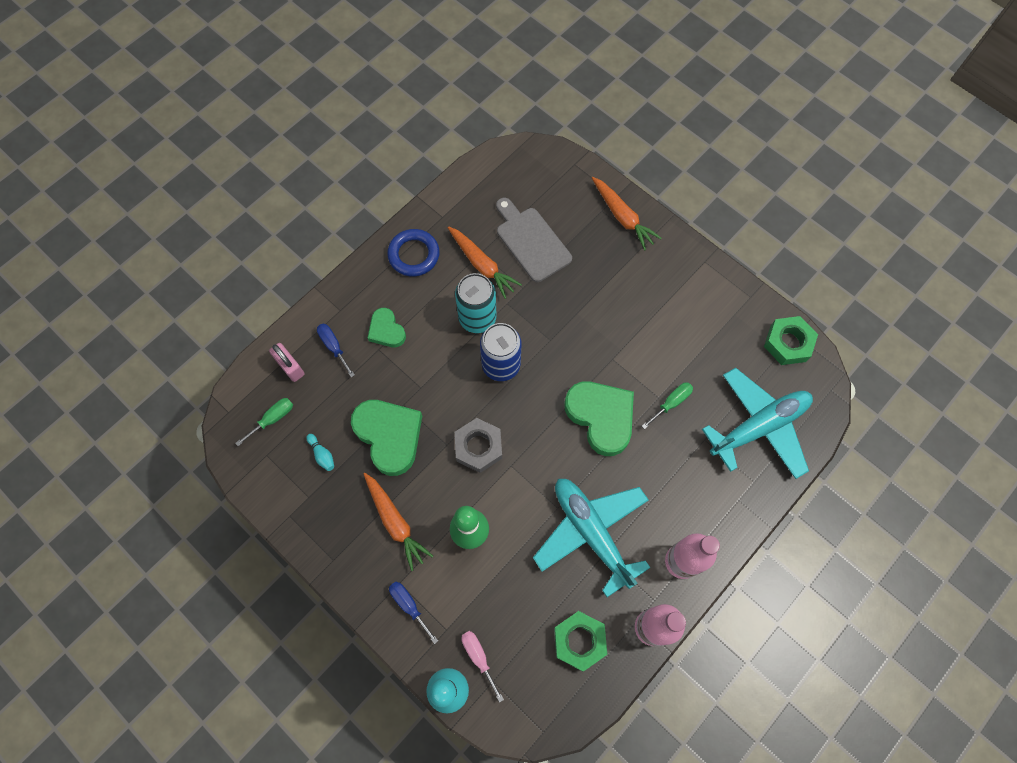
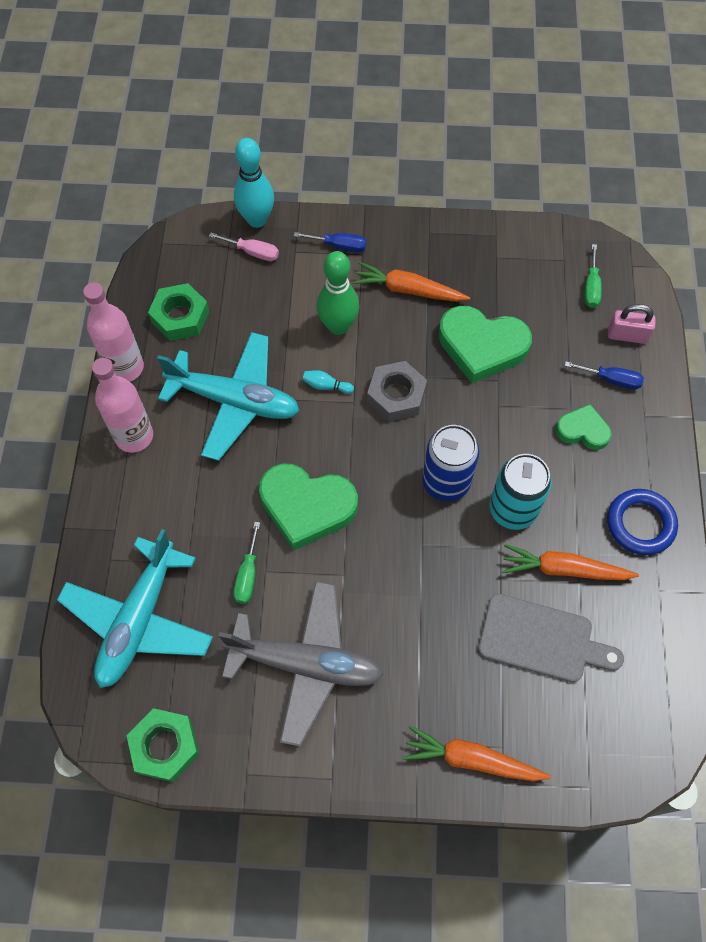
camera: 140 degrees right, 5 degrees down
(322, 454) = (520, 292): turquoise bowling pin -> turquoise bowling pin (326, 386)
(675, 326) = (306, 664): none -> grey plane

